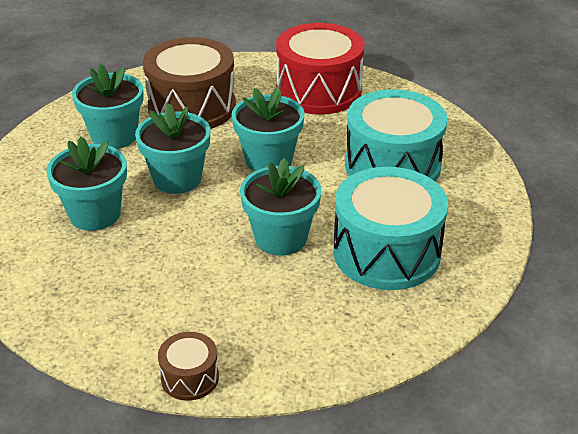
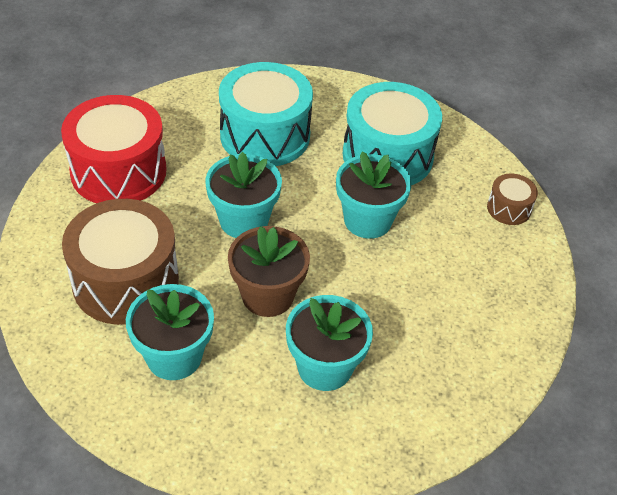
camera: 90 degrees left, 10 degrees up
(177, 179) = (267, 296): turquoise flower pot -> brown flower pot
(190, 377) = (542, 288): brown drum -> brown drum (509, 208)

